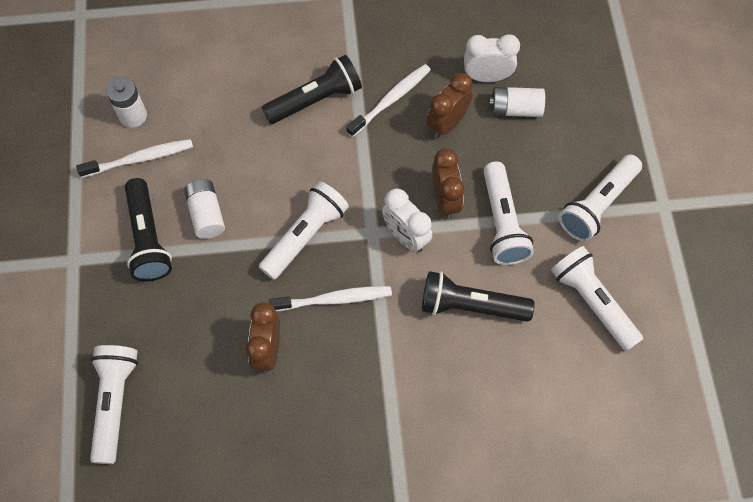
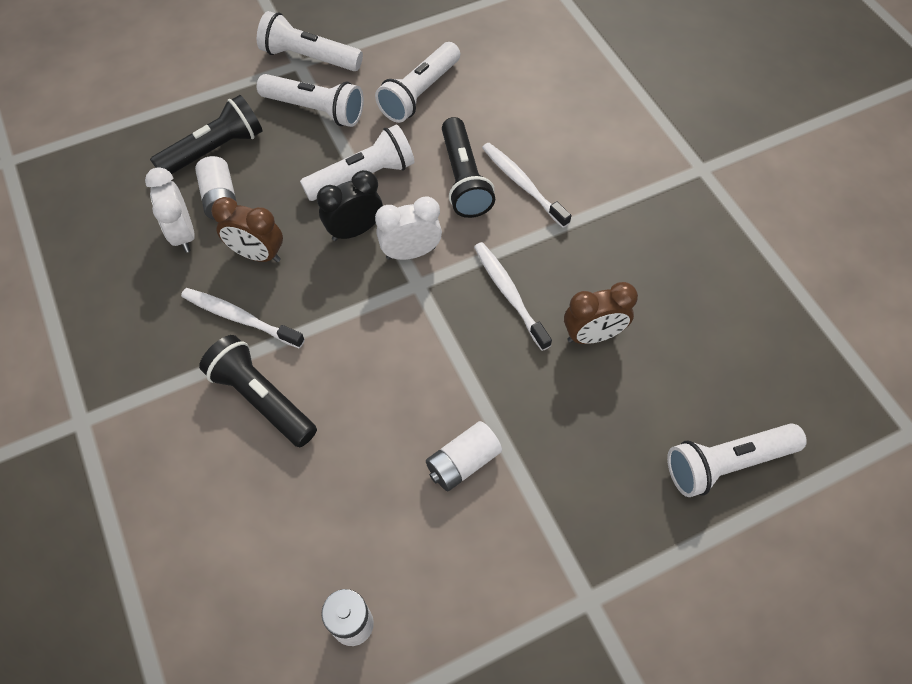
camera: 110 degrees left, 5 degrees down
(140, 159) = (416, 581): white toothbrush -> white toothbrush (522, 184)
(148, 238) = (522, 518): black flashlight -> black flashlight (214, 150)
(305, 236) = (448, 346): white flashlight -> white flashlight (309, 57)
(405, 236) = (411, 252): white clock -> white clock turned 135 degrees counterclockwise
(445, 200) = (355, 230): brown clock -> black clock

